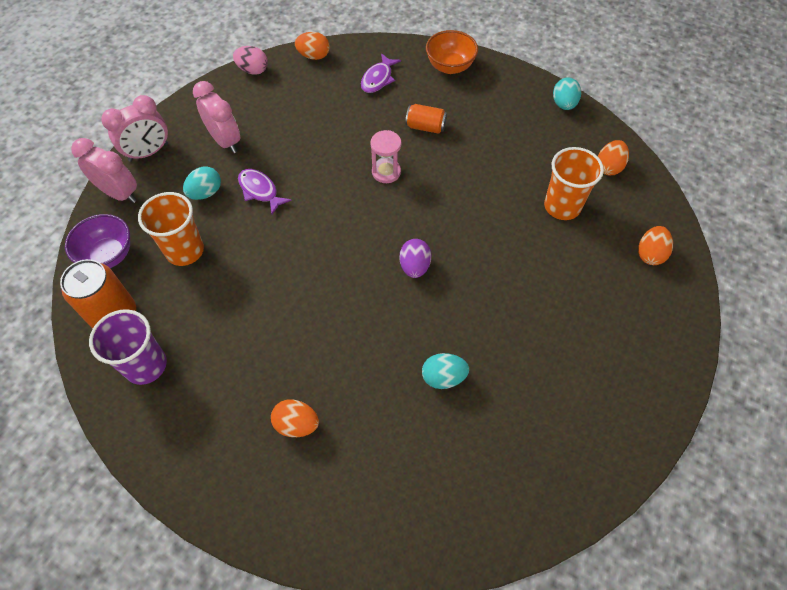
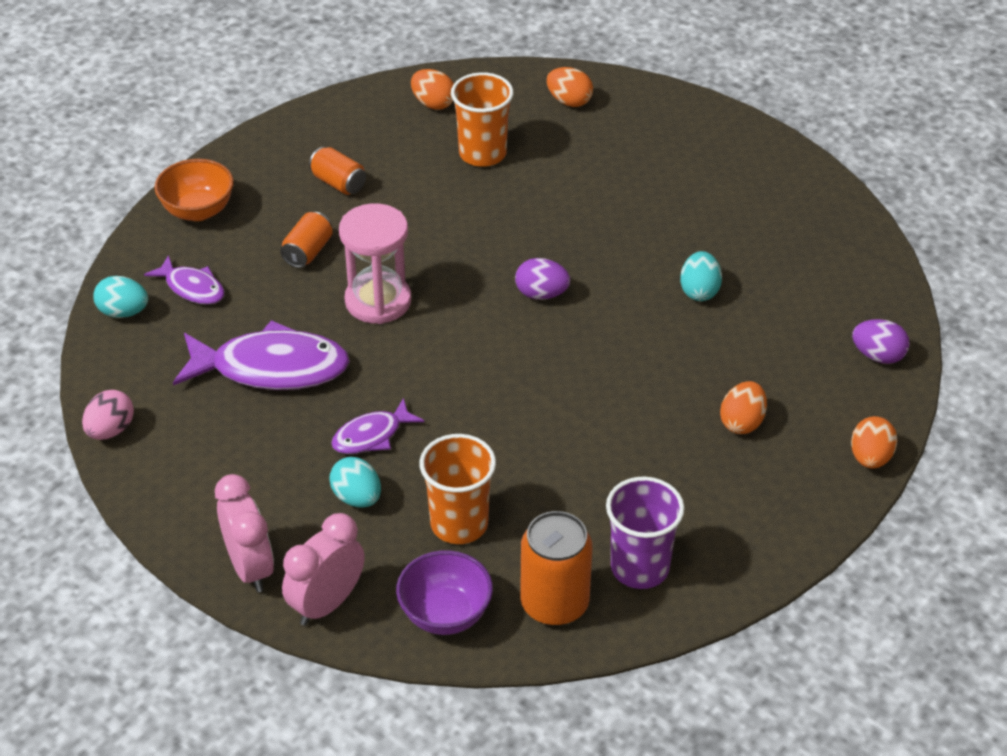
camera: 80 degrees left, 15 degrees down
(225, 141) = (258, 471): pink clock -> none
(313, 130) = (271, 368): none -> purple fish
(314, 56) = (109, 354): orange egg -> orange egg (870, 458)
(386, 172) = (378, 301): pink hourglass -> pink hourglass, size x1.58
(392, 536) = (878, 356): none -> purple egg
(500, 130) = (338, 183): none -> orange can
(563, 104) = (314, 118): turquoise egg -> turquoise egg (123, 312)

